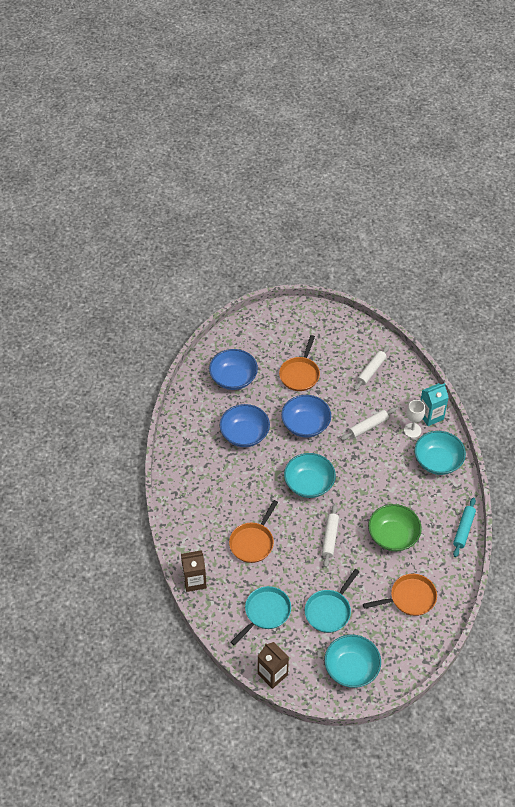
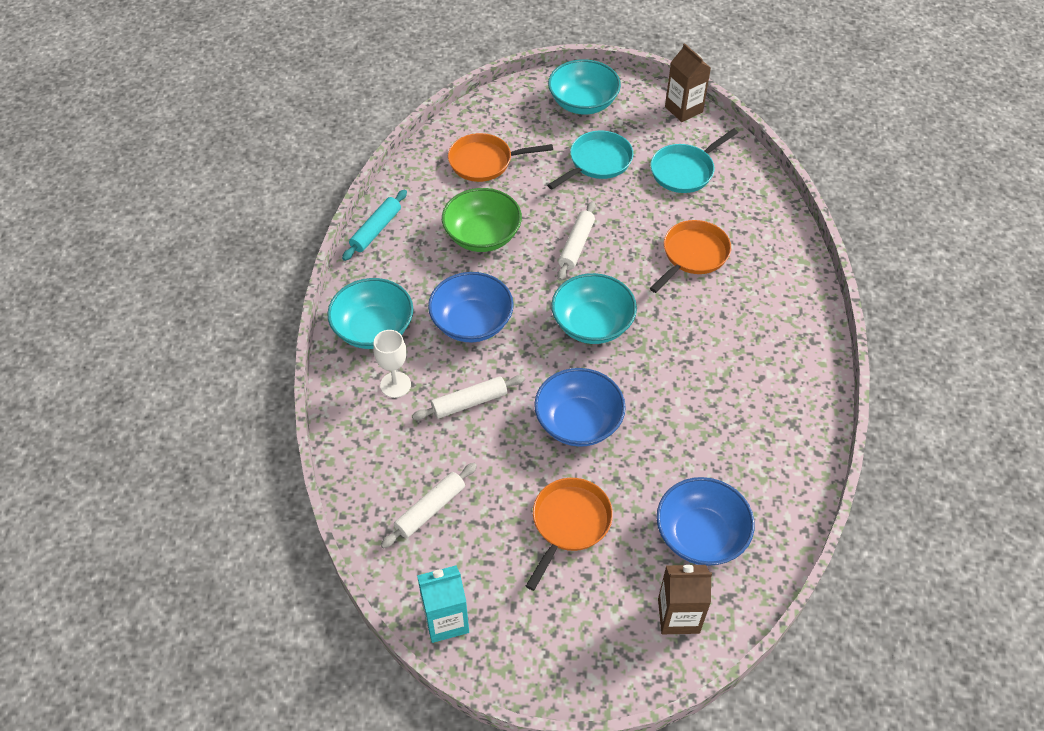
camera: 170 degrees left, 0 degrees up
(194, 581) = (782, 219): brown carton -> brown carton (678, 616)
(244, 434) = (689, 421): blue bowl -> blue bowl (472, 322)
(431, 416) = (354, 405): turquoise carton -> turquoise carton (446, 620)

